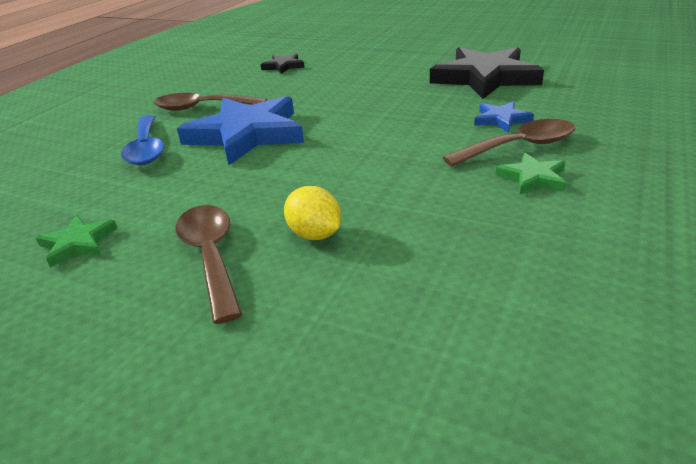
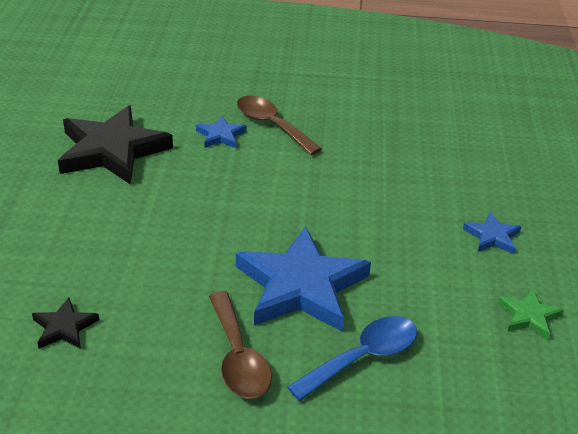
camera: 115 degrees left, 5 degrees up
(211, 256) = (492, 236): brown spoon -> blue star
(315, 235) = (439, 197): yellow lemon -> none
(532, 178) = (319, 118): green star -> none

